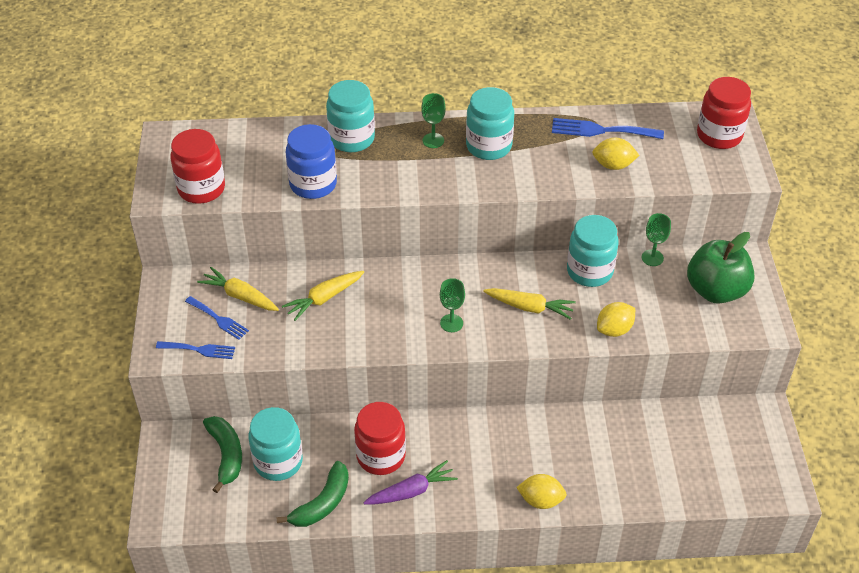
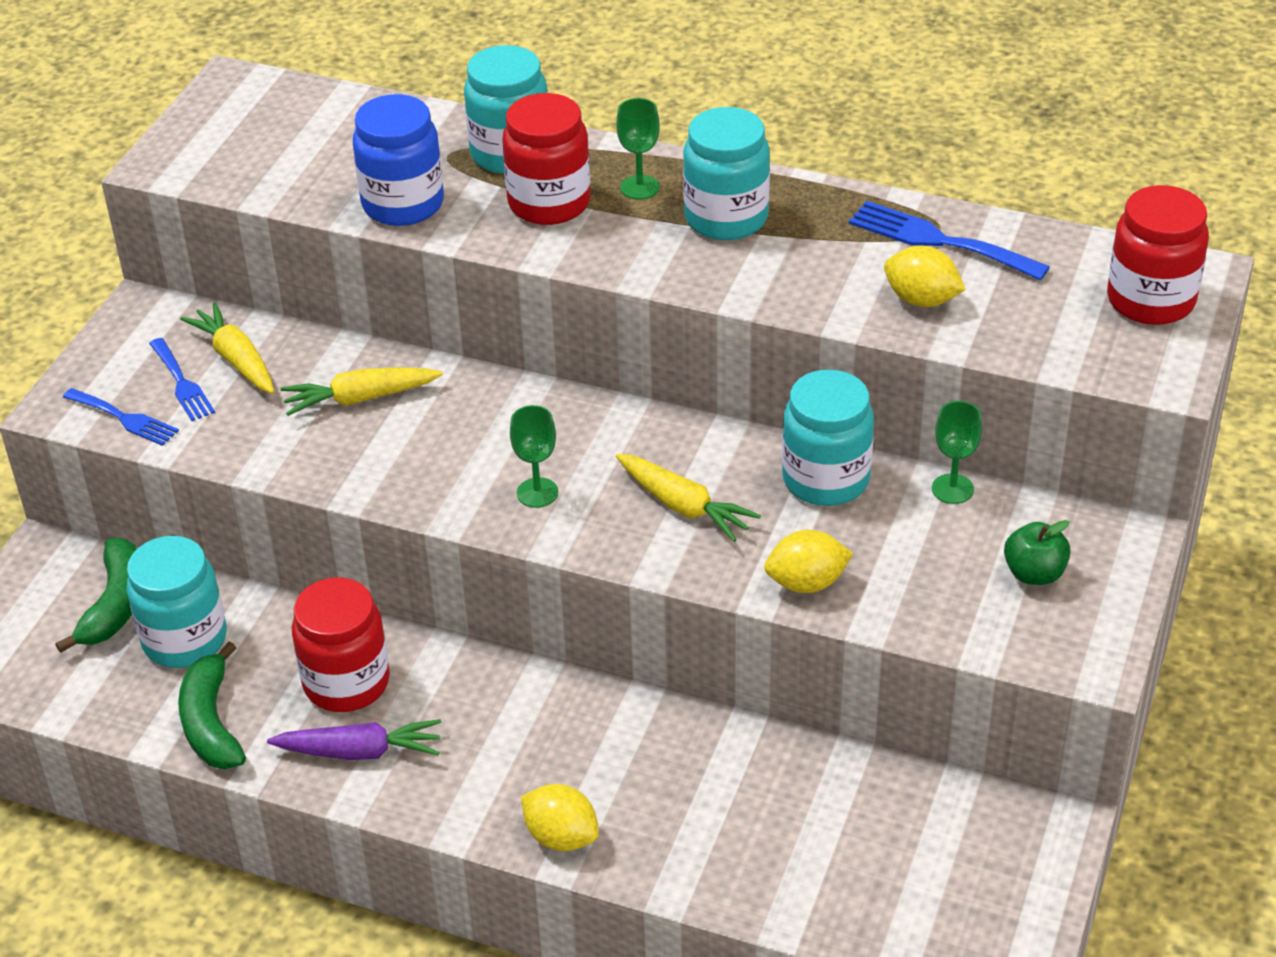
camera: 25 degrees right, 5 degrees down
(201, 189) = (231, 168): red jar -> red jar (549, 203)
(322, 503) = (211, 723): green banana -> green banana turned 105 degrees clockwise
(716, 290) = (1034, 573): green apple -> green apple, size x0.52

